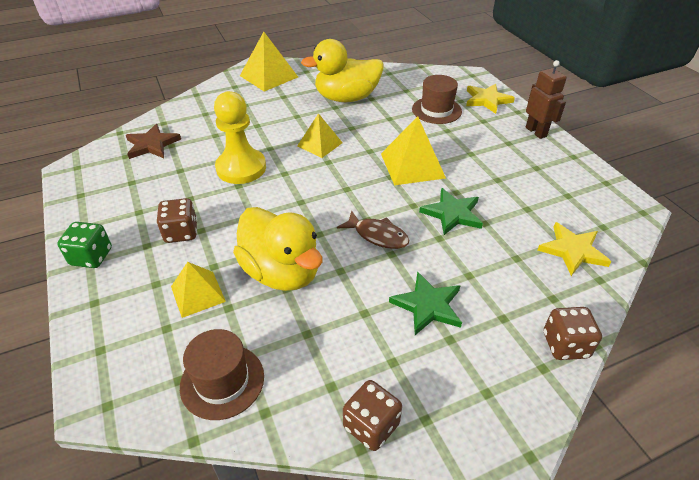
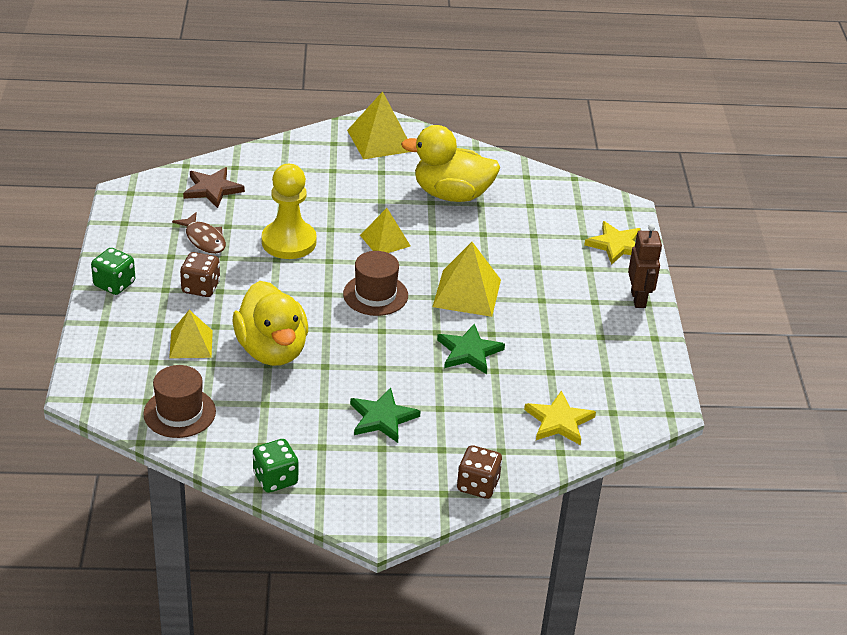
camera: 20 degrees right, 5 degrees down
(371, 426) = (275, 479): brown dice -> green dice
(378, 235) = (380, 348): brown fish -> brown fish (204, 239)
(436, 110) = (545, 240): brown hat -> brown hat (375, 295)

